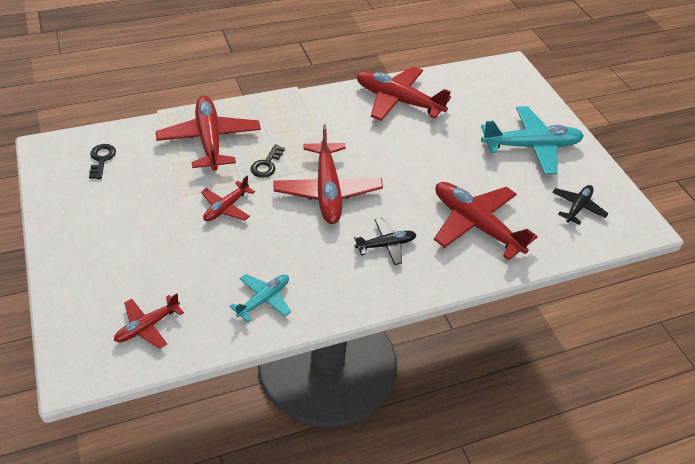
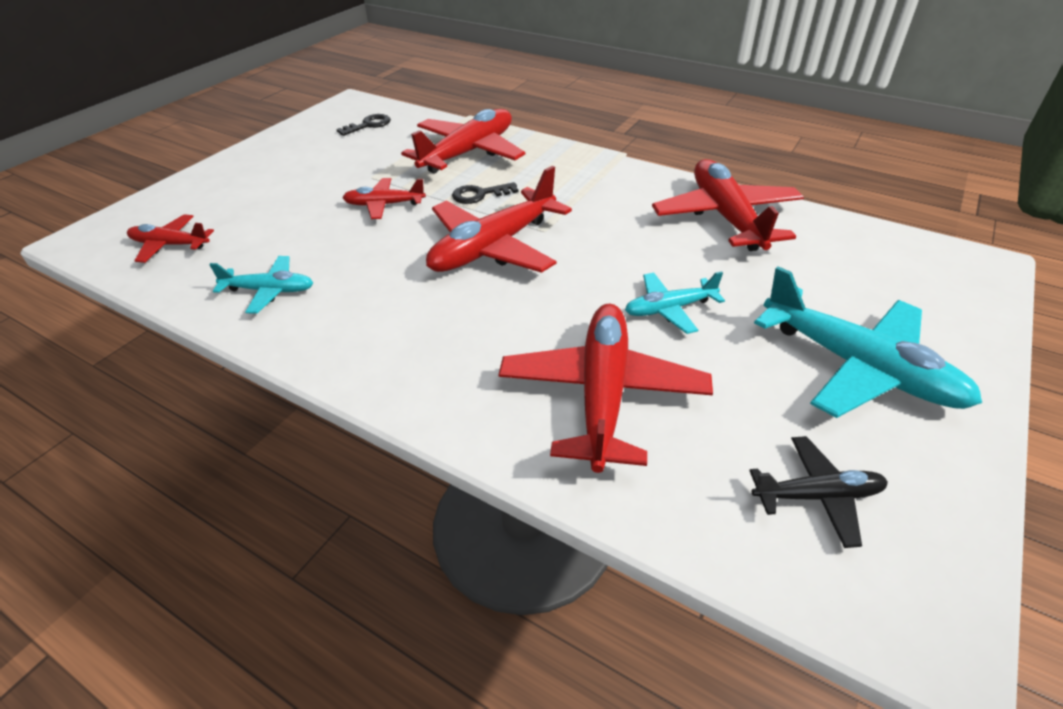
camera: 55 degrees right, 5 degrees down
(386, 245) = (458, 332): black plane -> none
(444, 168) = (669, 309): none -> turquoise plane

